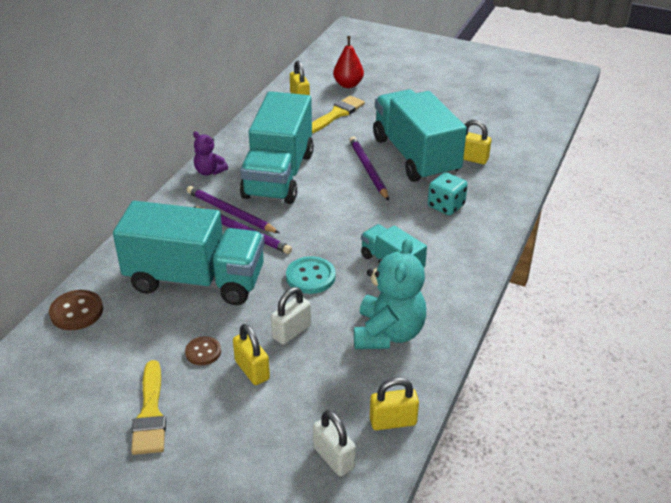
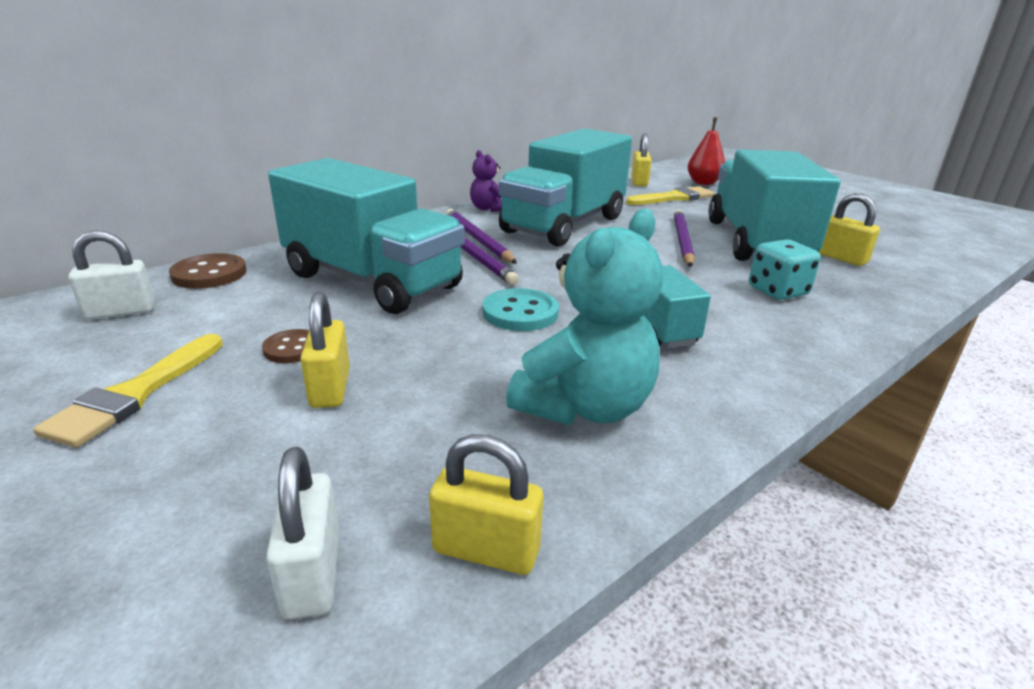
camera: 25 degrees right, 10 degrees down
(291, 332) = (435, 361): white padlock -> white padlock (120, 312)

